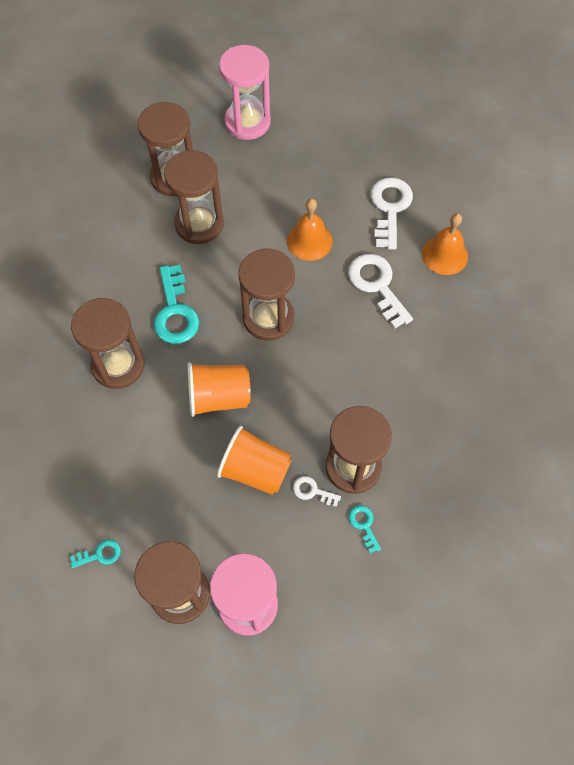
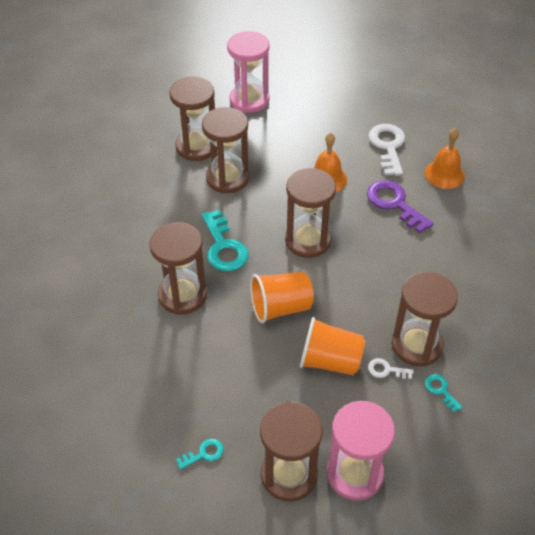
camera: 10 degrees left, 15 degrees down
(377, 285) = (394, 204): white key -> purple key

